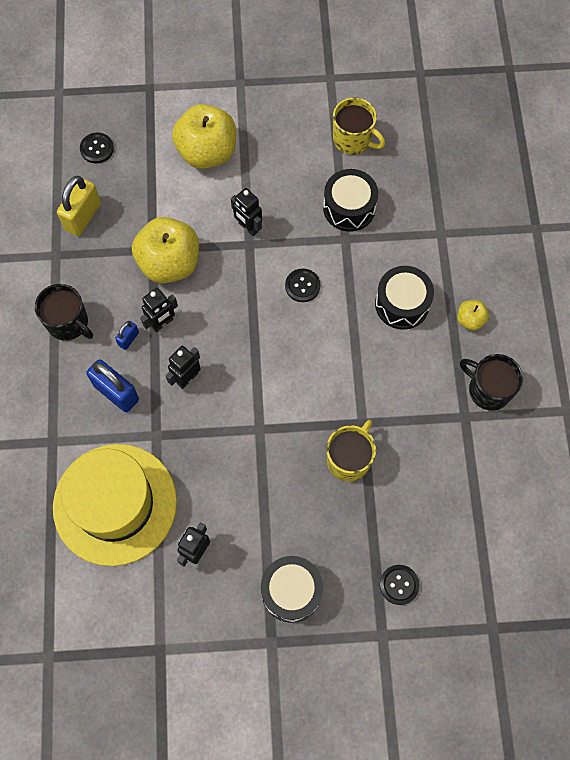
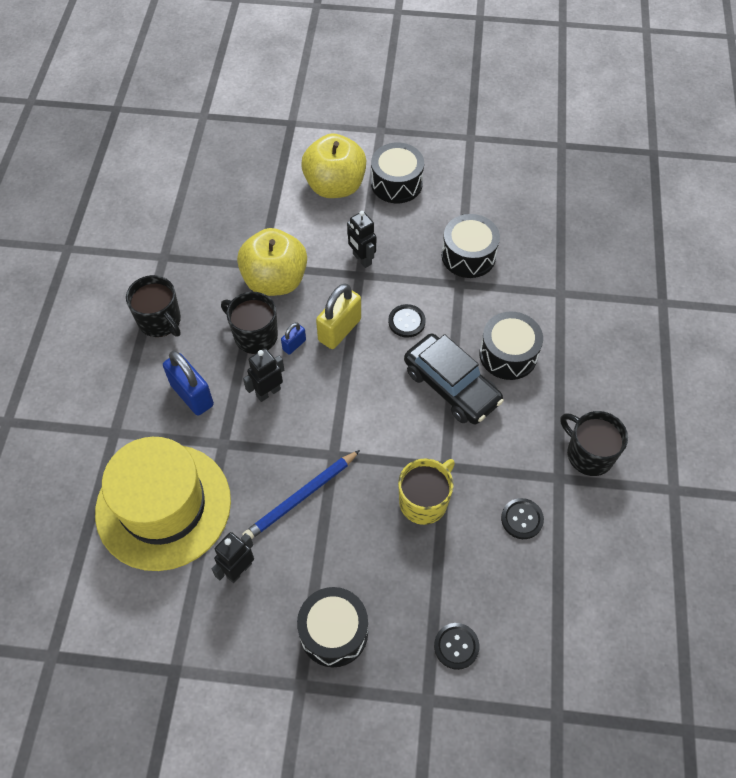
camera: 10 degrees right, 10 degrees down
(83, 216) = (199, 226): yellow padlock -> yellow padlock (339, 330)
(97, 149) = (227, 168): black button -> black button (522, 519)
(128, 339) = (217, 345): blue padlock -> blue padlock (294, 345)
(162, 323) = (254, 335): black robot -> black mug
(238, 474) = (301, 497): none -> blue pencil
(267, 140) = (396, 183): none -> black drum
(353, 139) = (483, 194): yellow mug -> none
(355, 344) = (451, 386): none -> black car
(470, 320) = (579, 381): yellow apple -> none

